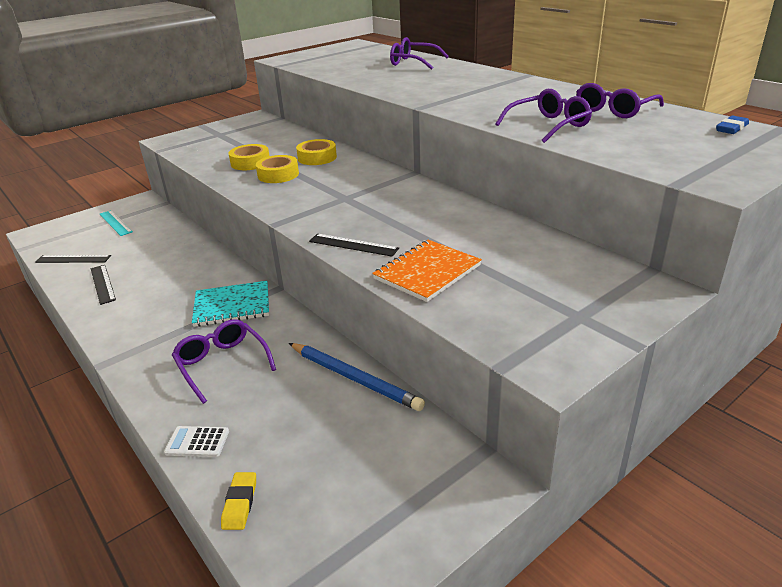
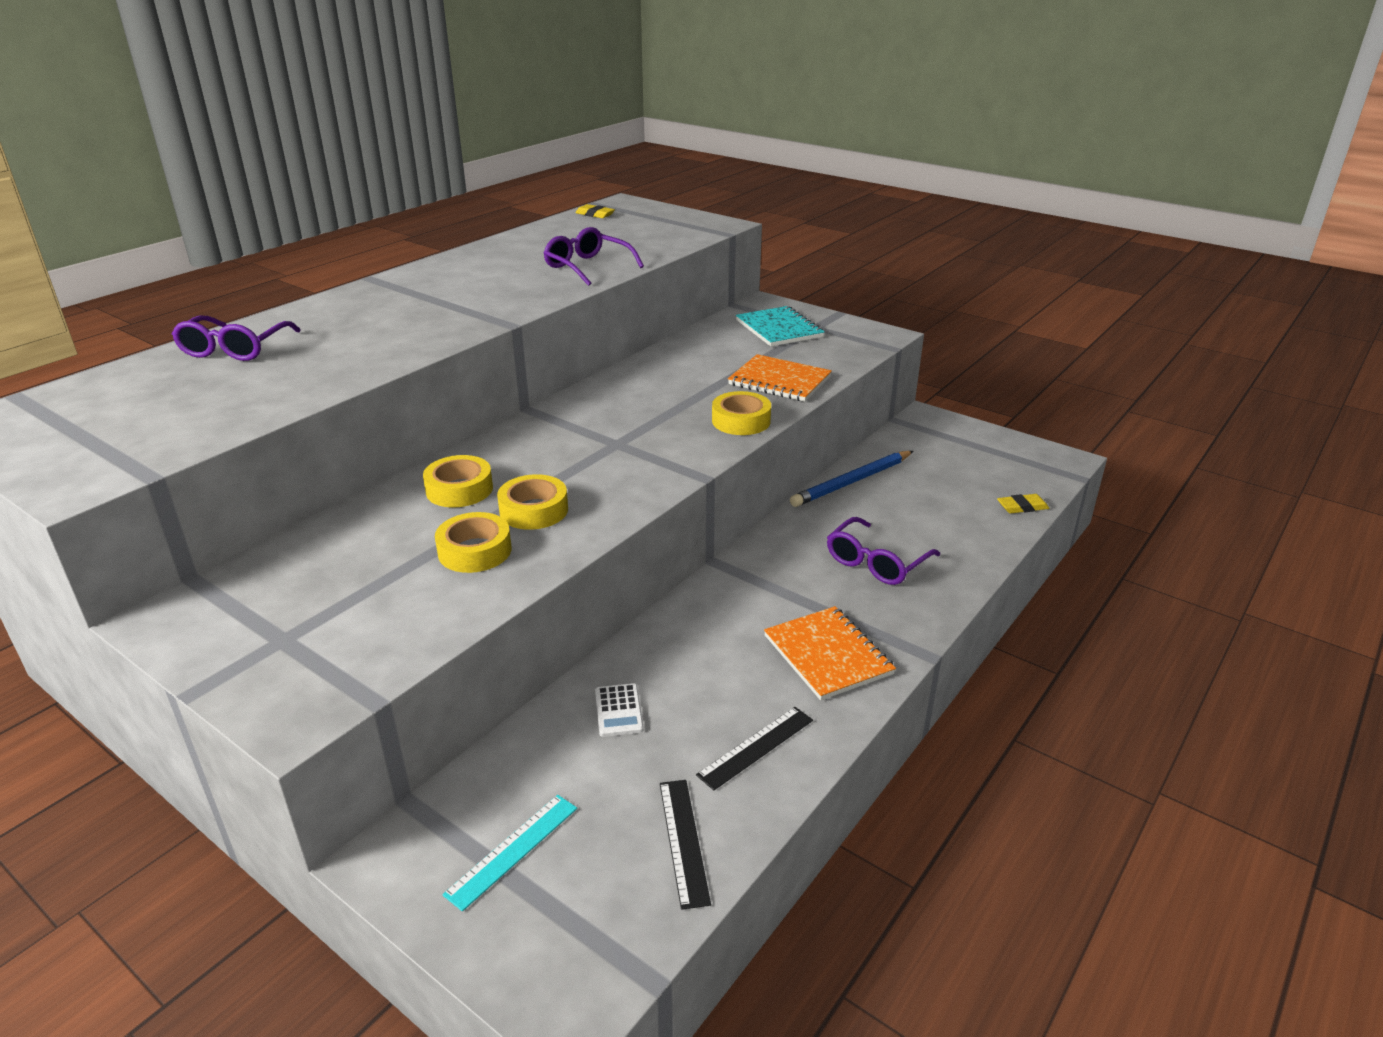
camera: 105 degrees left, 0 degrees up
(145, 320) = (827, 655): none -> orange notebook
(197, 442) = (984, 545): white calculator -> white calculator (618, 710)
(232, 305) = (766, 587): turquoise notebook -> turquoise notebook (779, 329)
(353, 245) = (741, 421): black ruler -> yellow tape
(354, 378) = (852, 481): blue pencil -> blue pencil turned 150 degrees counterclockwise
(614, 110) = (536, 244): purple glasses -> none
(731, 128) = (595, 214): blue eraser -> yellow eraser

